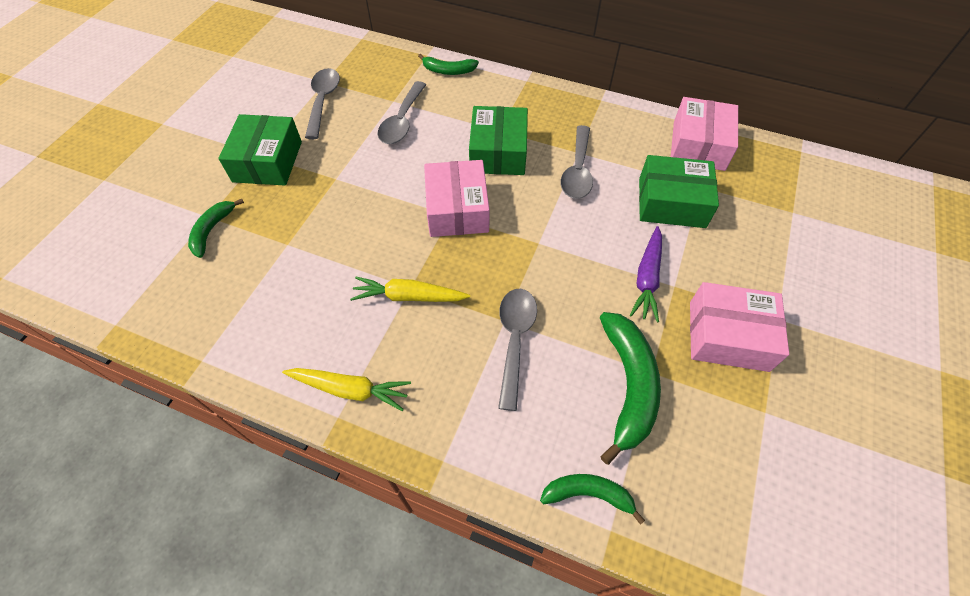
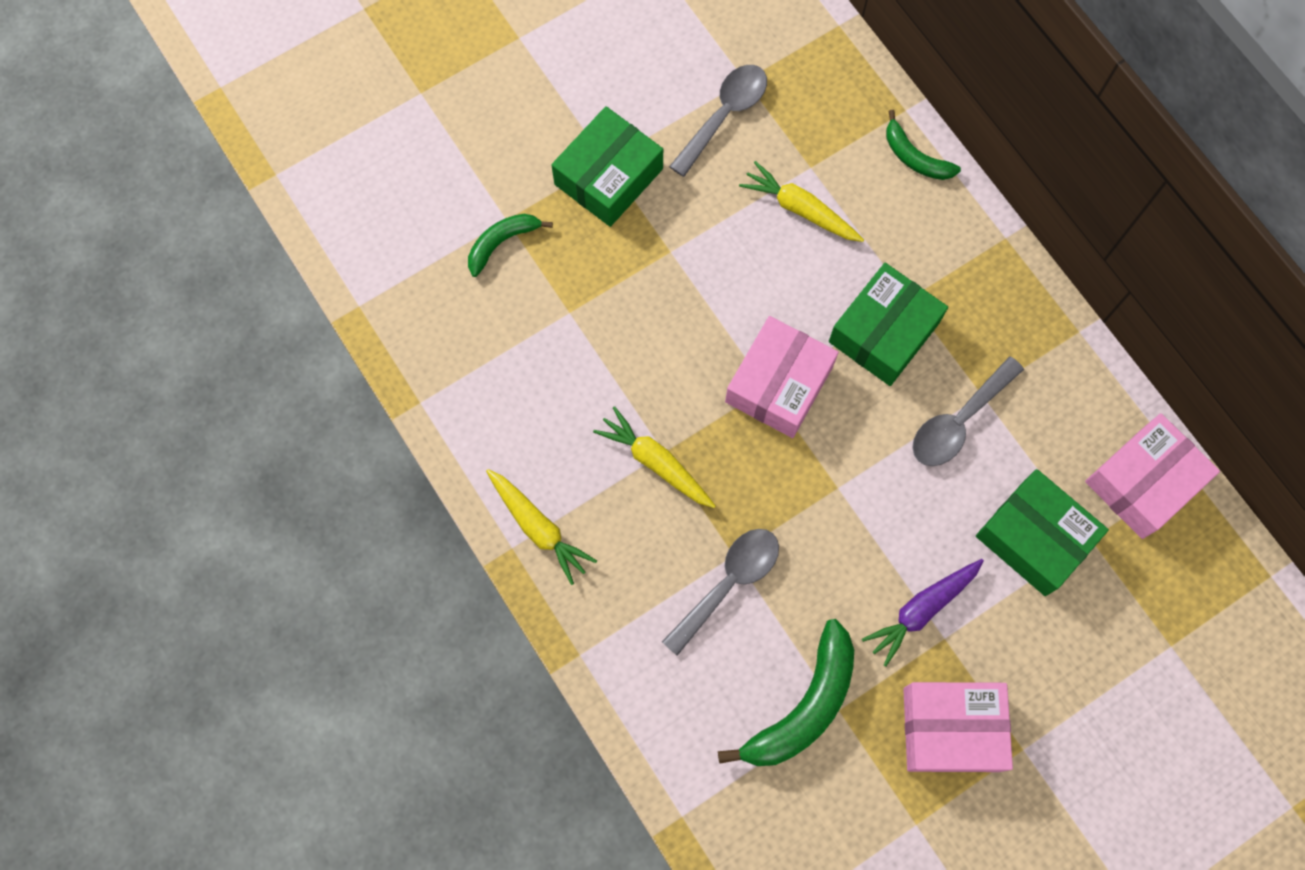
camera: 35 degrees right, 15 degrees up
(402, 121) = (800, 209): grey spoon -> yellow carrot
(588, 494) = (686, 774): green banana -> none
(728, 335) = (951, 729): pink box -> pink box turned 45 degrees counterclockwise

